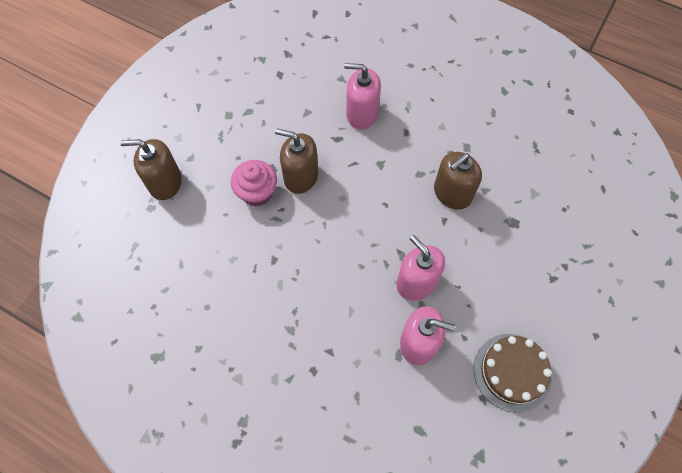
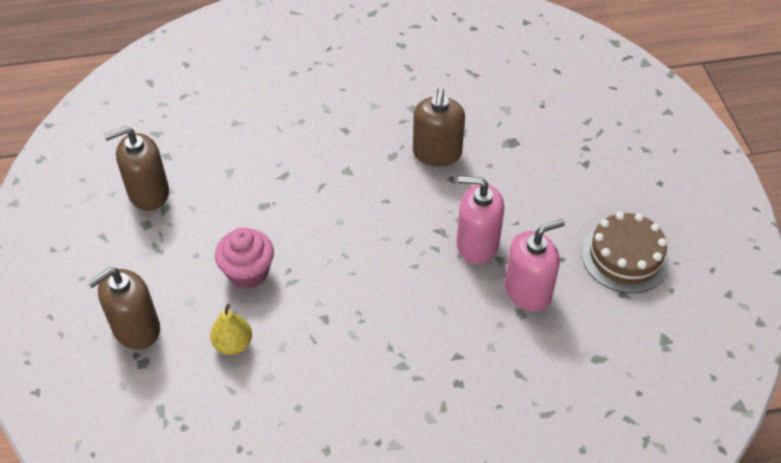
camera: 40 degrees left, 15 degrees down
(207, 235) = (233, 344): none -> yellow pear
(301, 176) = (279, 230): brown soap dispenser -> brown soap dispenser (148, 193)
(362, 114) = (287, 140): pink soap dispenser -> none

